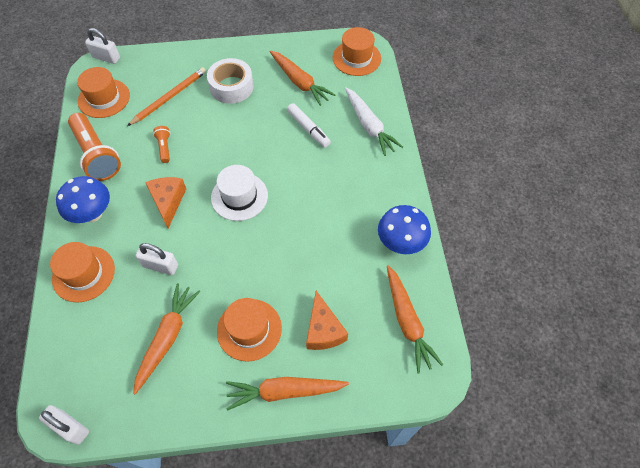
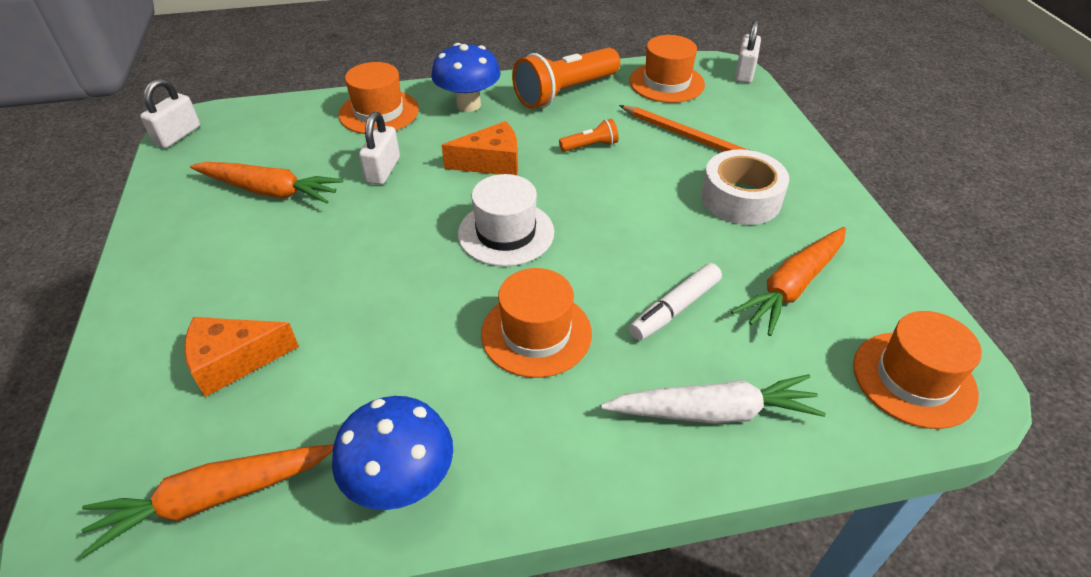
camera: 85 degrees right, 15 degrees down
(249, 329) = (260, 269): orange hat -> orange hat (536, 333)
(284, 391) = (144, 319): orange carrot -> none
(369, 126) = (713, 412): white carrot -> white carrot turned 150 degrees counterclockwise

